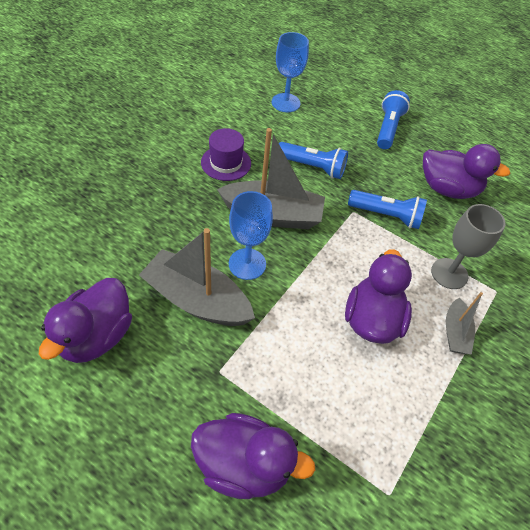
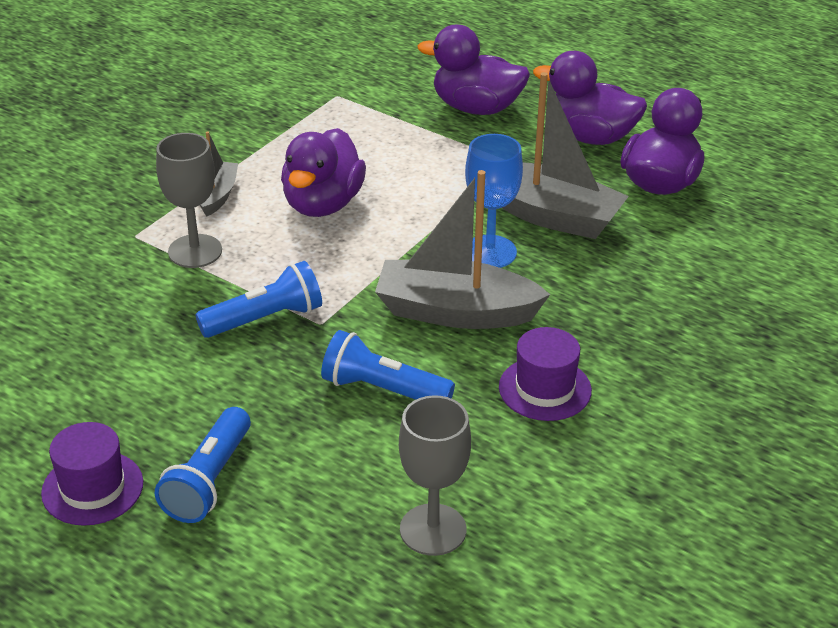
camera: 175 degrees left, 15 degrees down
(285, 103) = (433, 530): blue goblet -> grey goblet
(386, 216) = (265, 319): blue flashlight -> blue flashlight turned 135 degrees clockwise
(438, 128) = (92, 488): none -> purple hat
(447, 189) = (137, 365): purple duck -> purple duck (589, 137)

